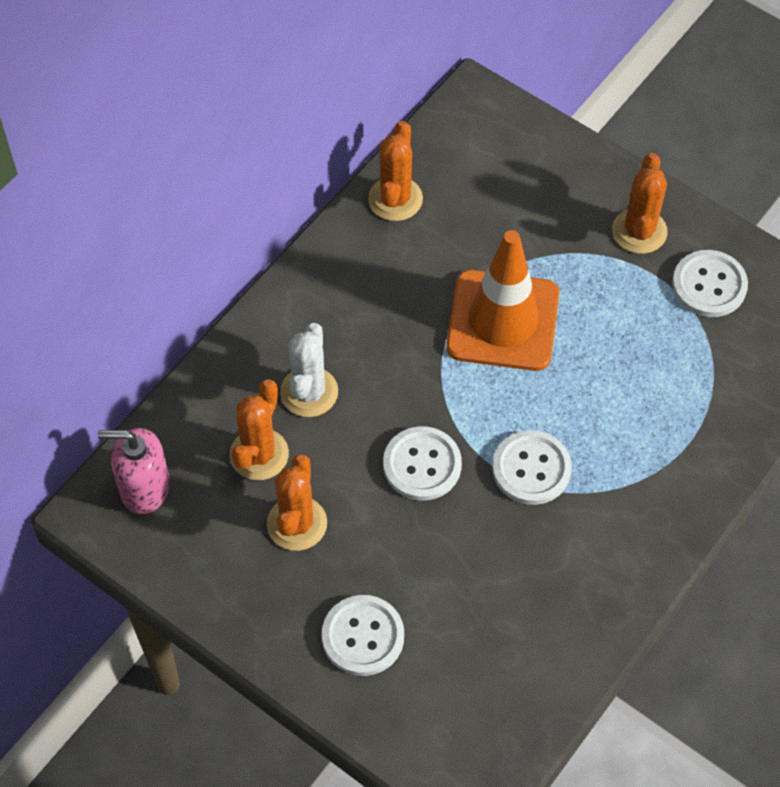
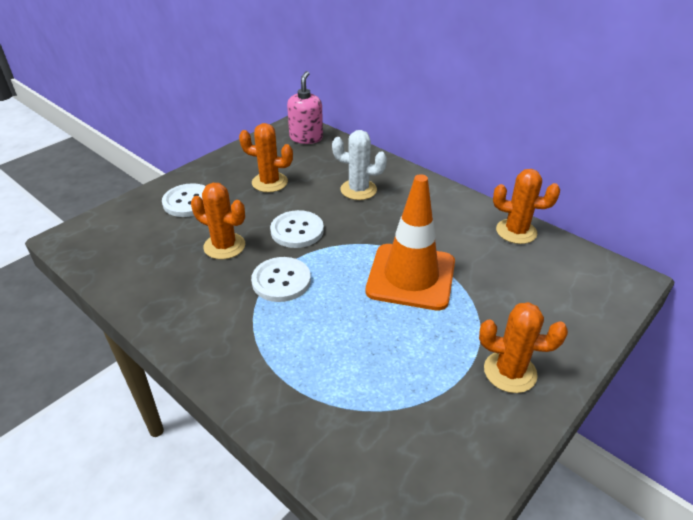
camera: 95 degrees right, 20 degrees down
(259, 454) = (318, 171): orange cactus -> orange cactus (224, 246)
(709, 285) = (452, 420): white button -> none

